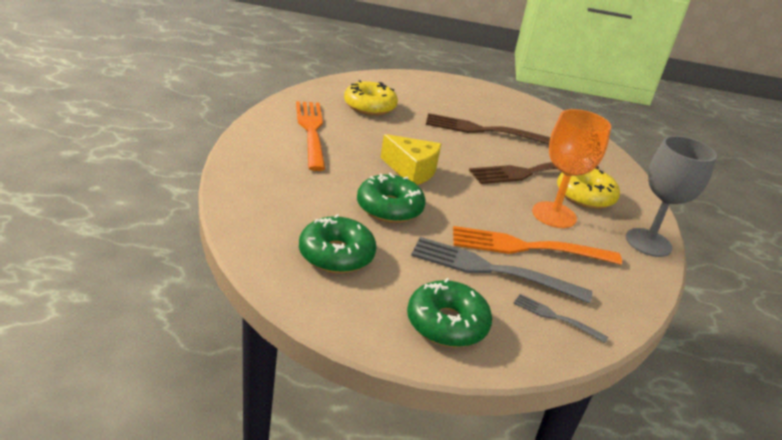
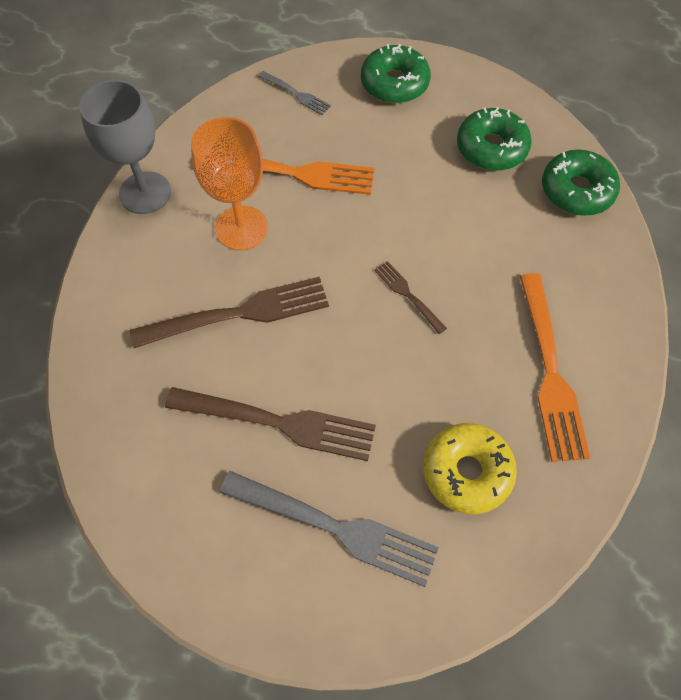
camera: 170 degrees left, 30 degrees up
(389, 208) = (439, 219): green donut -> green donut (577, 190)
(412, 170) = (407, 294): yellow cheese -> brown fork
(491, 270) = (341, 141): grey fork -> grey fork (336, 528)
(585, 196) = (181, 270): yellow donut -> none

